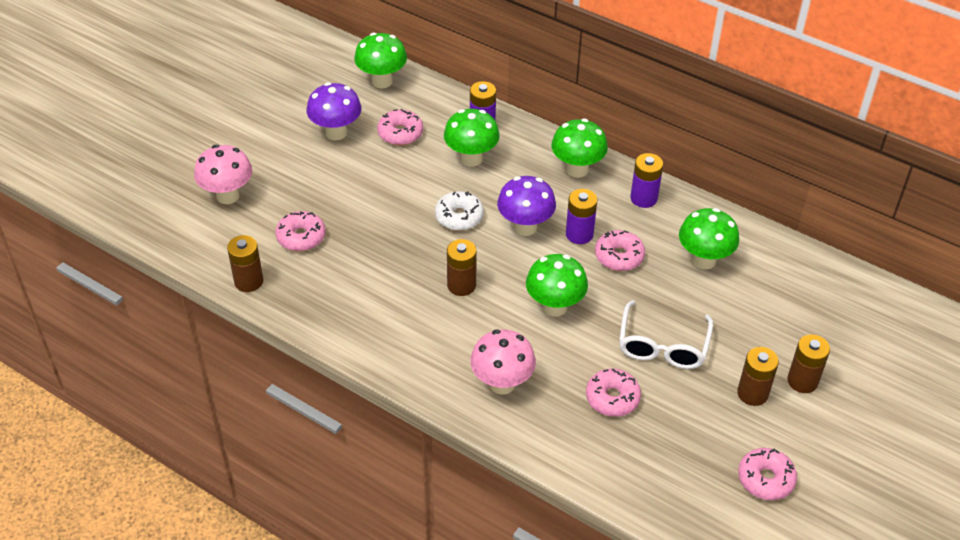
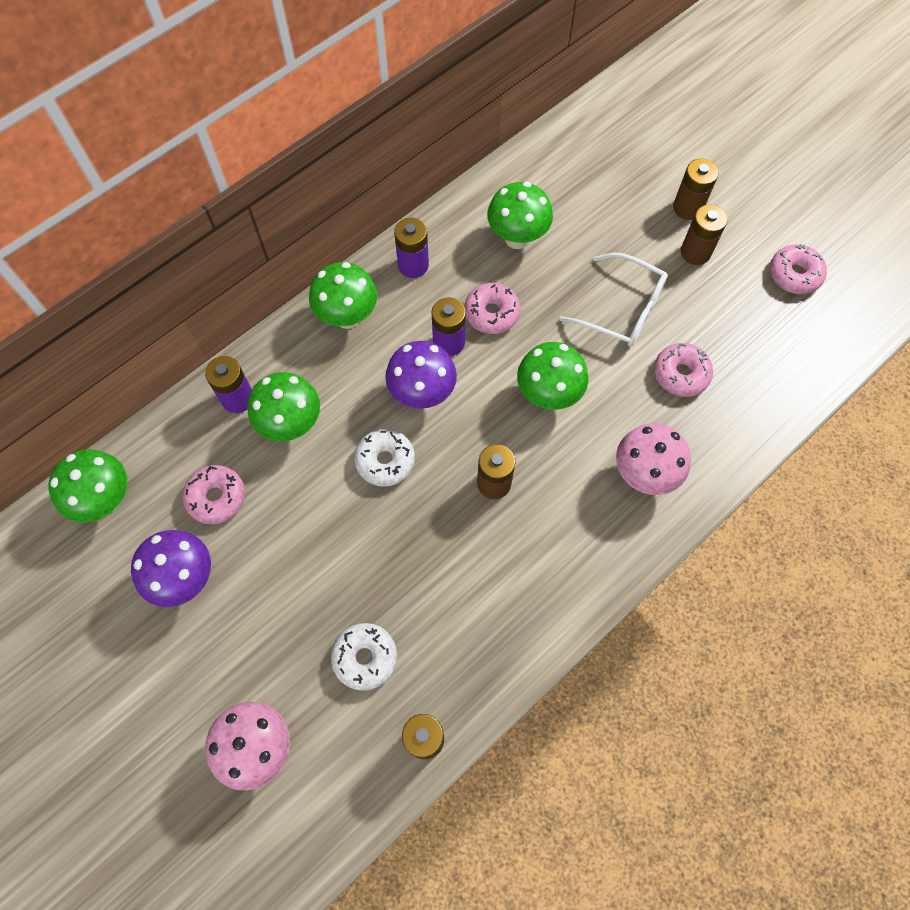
camera: 75 degrees left, 20 degrees up
(301, 237) = (365, 658): pink donut -> white donut

